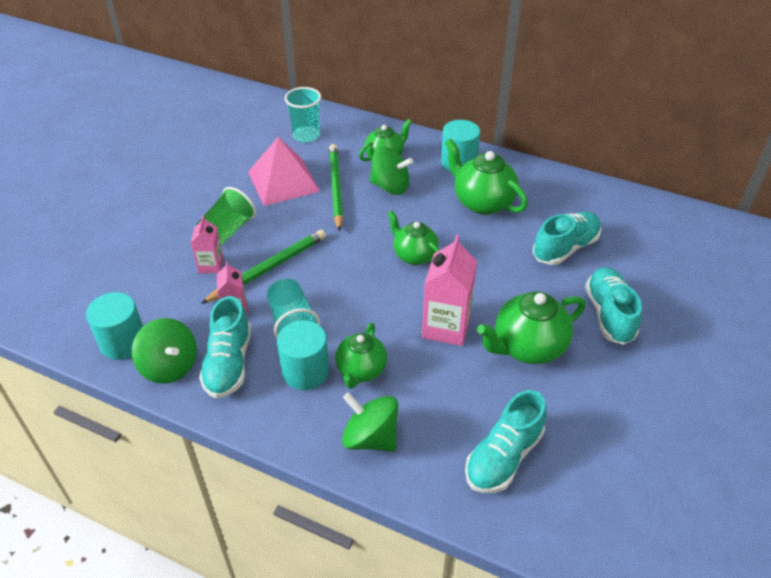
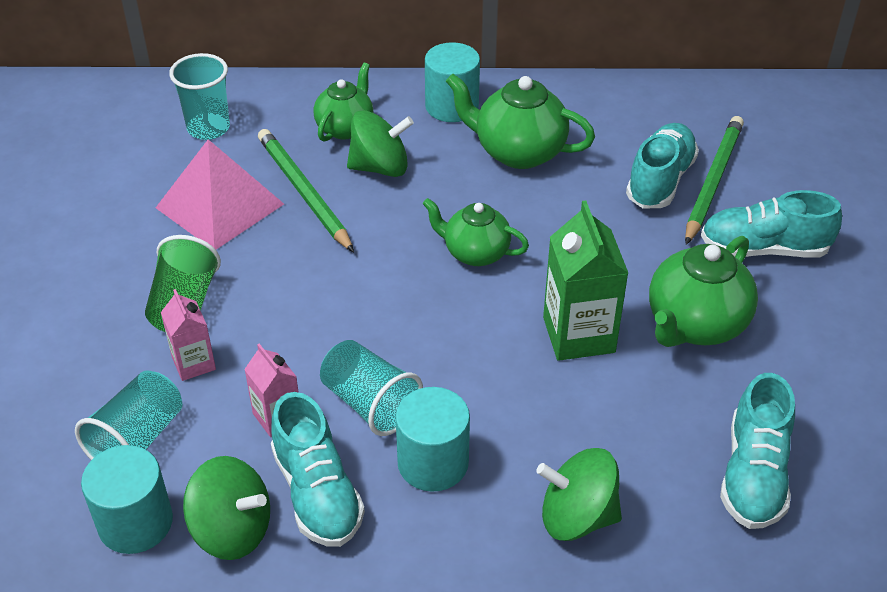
camera: 25 degrees left, 0 degrees up
(154, 297) = (138, 439): none -> turquoise cup
(268, 268) = (282, 339): green pencil -> green pencil (712, 181)
(361, 370) = (506, 433): green teapot -> none
(446, 327) = (578, 335): pink carton -> green carton
(609, 314) = (763, 249): turquoise shoe -> turquoise shoe turned 60 degrees counterclockwise

